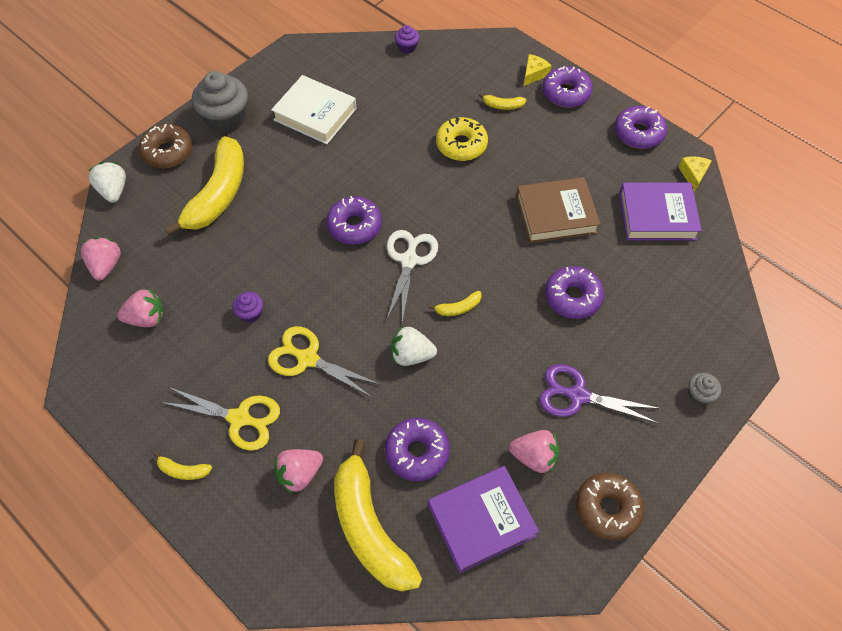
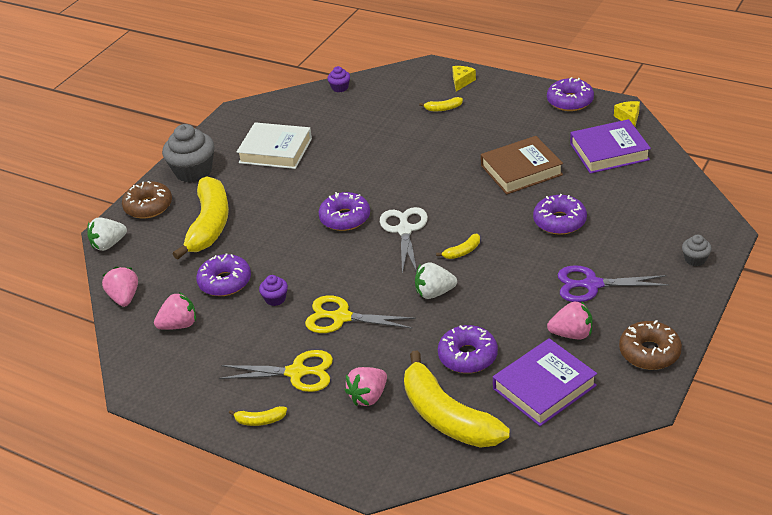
camera: 10 degrees left, 20 degrees down
(113, 191) = (108, 244): white strawberry -> white strawberry turned 90 degrees counterclockwise
(461, 145) = (417, 143): yellow donut -> none
(566, 93) = (495, 88): purple donut -> purple donut (225, 282)

